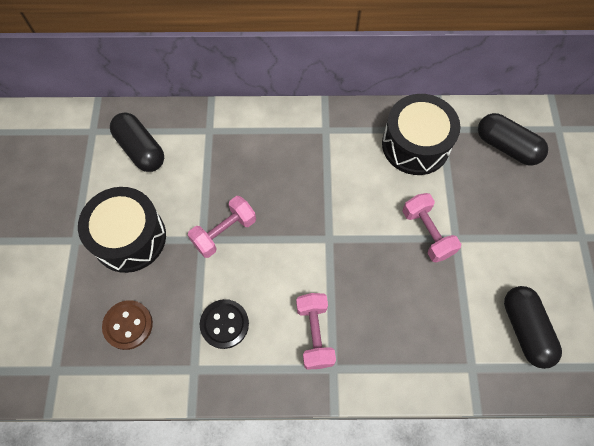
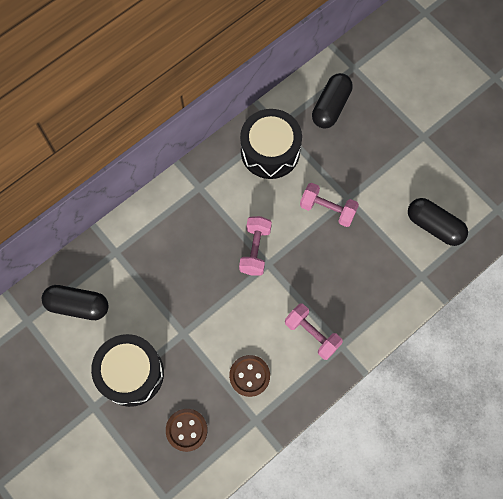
camera: 40 degrees left, 5 degrees up
(224, 232) = (194, 316): pink dumbbell -> pink dumbbell (255, 250)
(224, 324) = (249, 376): black button -> brown button
(507, 147) = (331, 107): black capsule -> black capsule turned 60 degrees counterclockwise

